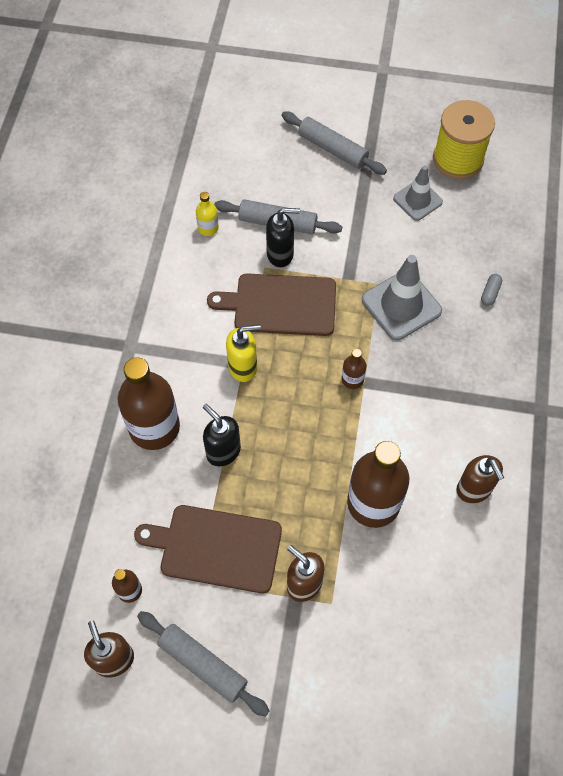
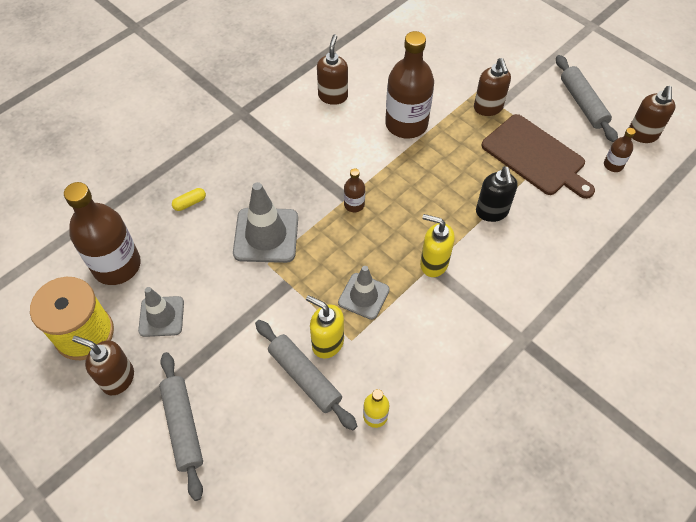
camera: 145 degrees left, 5 degrees down
(154, 427) = (537, 259): brown bottle -> brown bottle (117, 265)
(280, 254) = (327, 343): black soap dispenser -> yellow soap dispenser
(280, 305) = (363, 296): brown cutting board -> grey traffic cone
(404, 149) = (118, 378): none -> brown soap dispenser
(490, 293) = (190, 203): grey capsule -> yellow capsule

